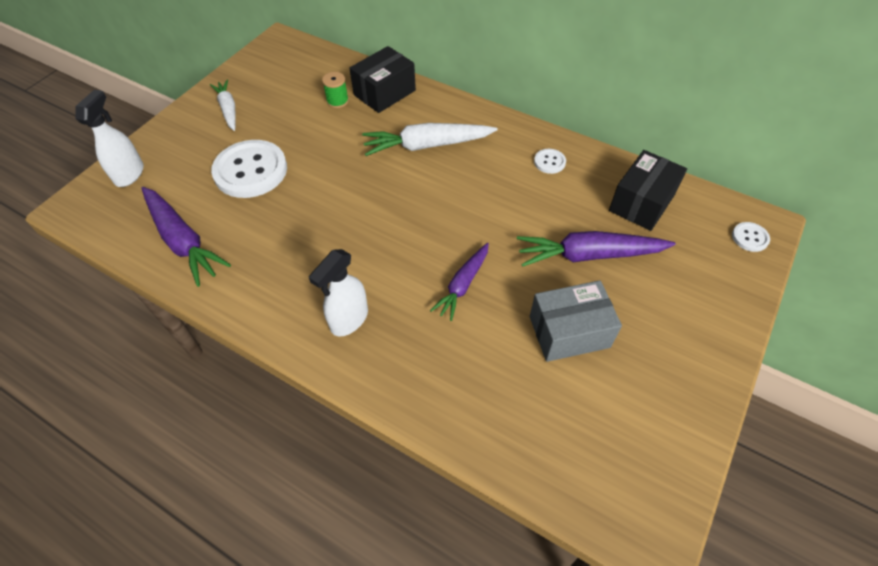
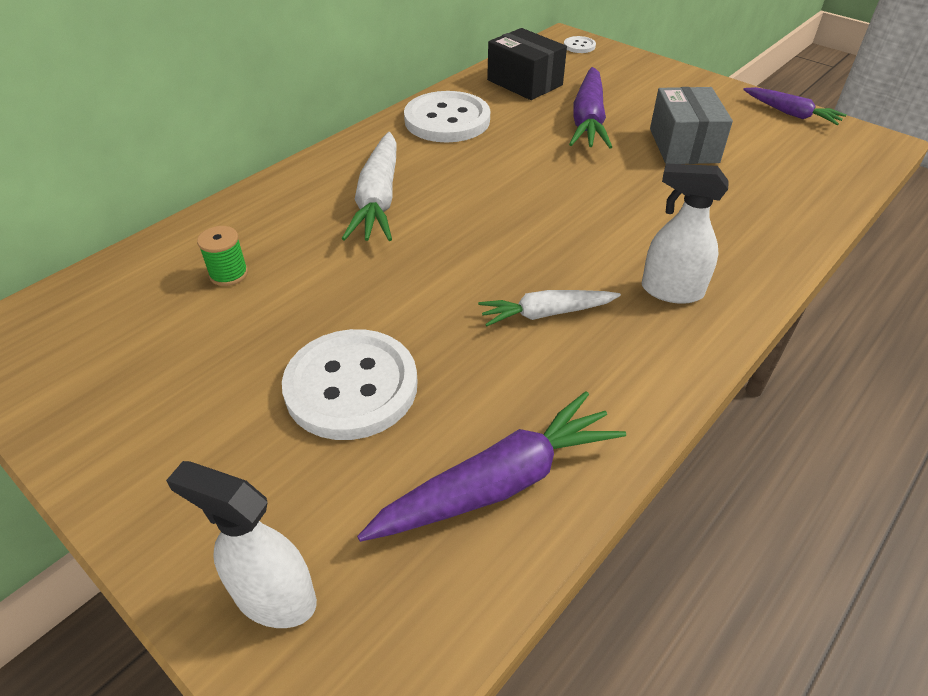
camera: 80 degrees left, 10 degrees down
(228, 109) = (156, 420): white carrot -> white carrot (546, 313)
(349, 320) = (671, 291): white spray bottle -> white spray bottle turned 150 degrees clockwise
(384, 93) = (241, 225): black box -> none
(463, 285) = (621, 199): purple carrot -> purple carrot (791, 113)
(549, 162) = (447, 120): white button -> white button, size x2.29

